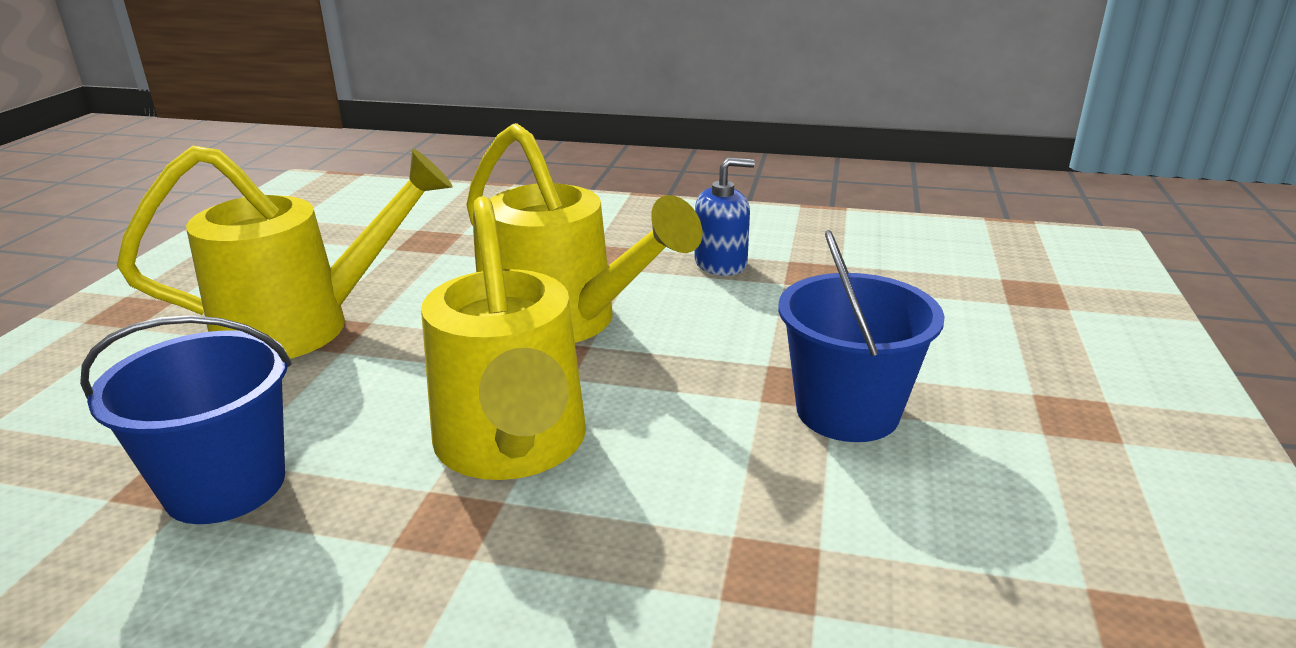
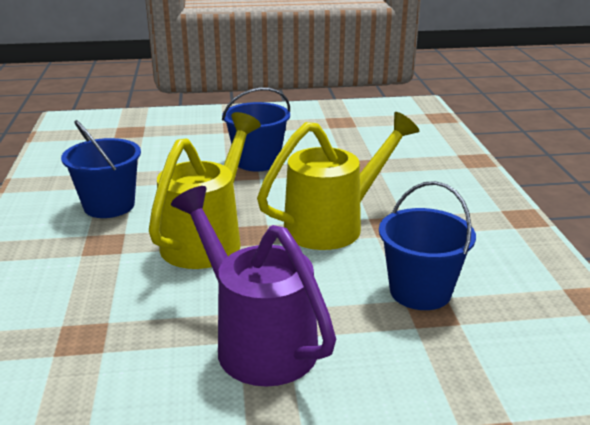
camera: 110 degrees left, 0 degrees up
(303, 326) = (257, 341): yellow watering can -> purple watering can
(721, 263) = (109, 206): blue soap dispenser -> blue bucket

